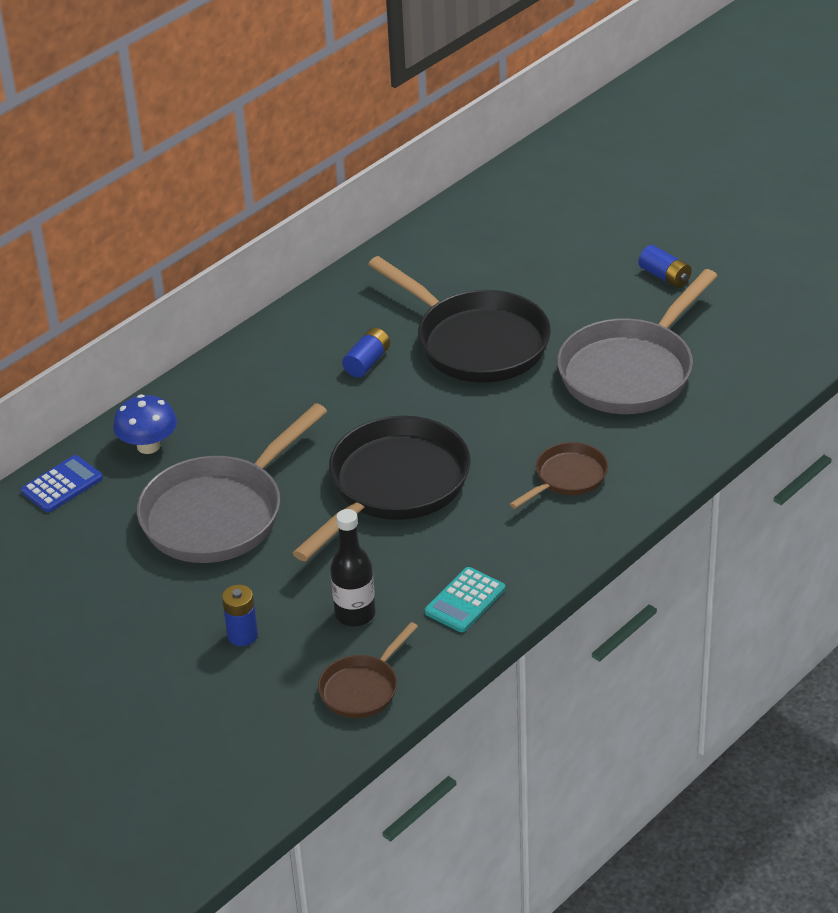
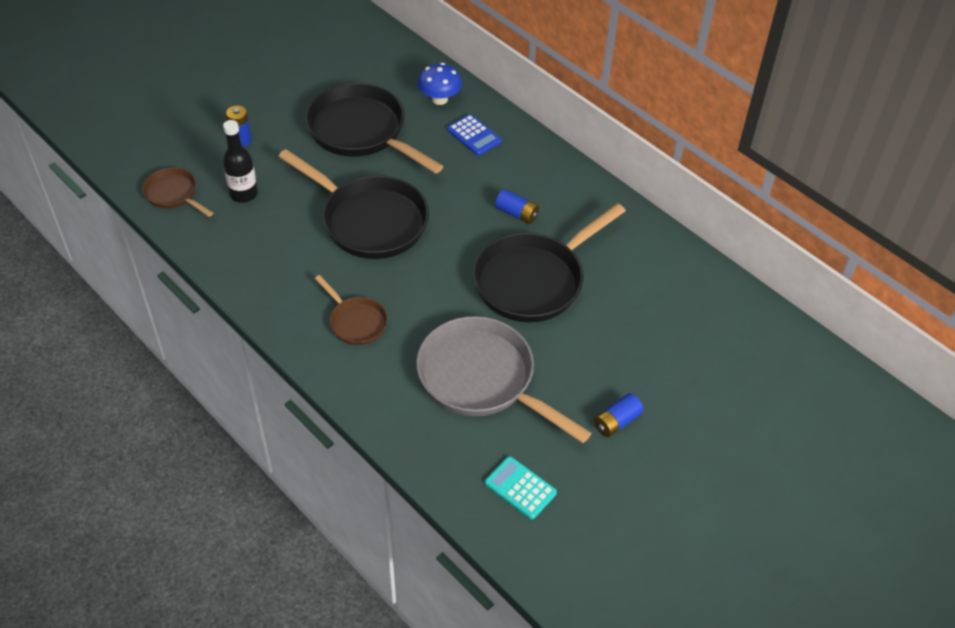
camera: 90 degrees right, 10 degrees up
(62, 485) = (408, 61): blue calculator -> blue calculator (474, 135)
(219, 514) = (361, 132): grey pan -> black pan
(465, 600) = (239, 251): turquoise calculator -> turquoise calculator (520, 488)

